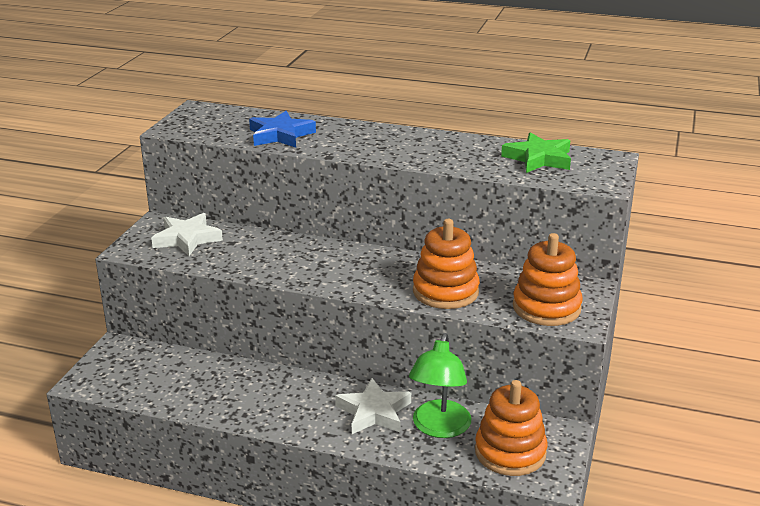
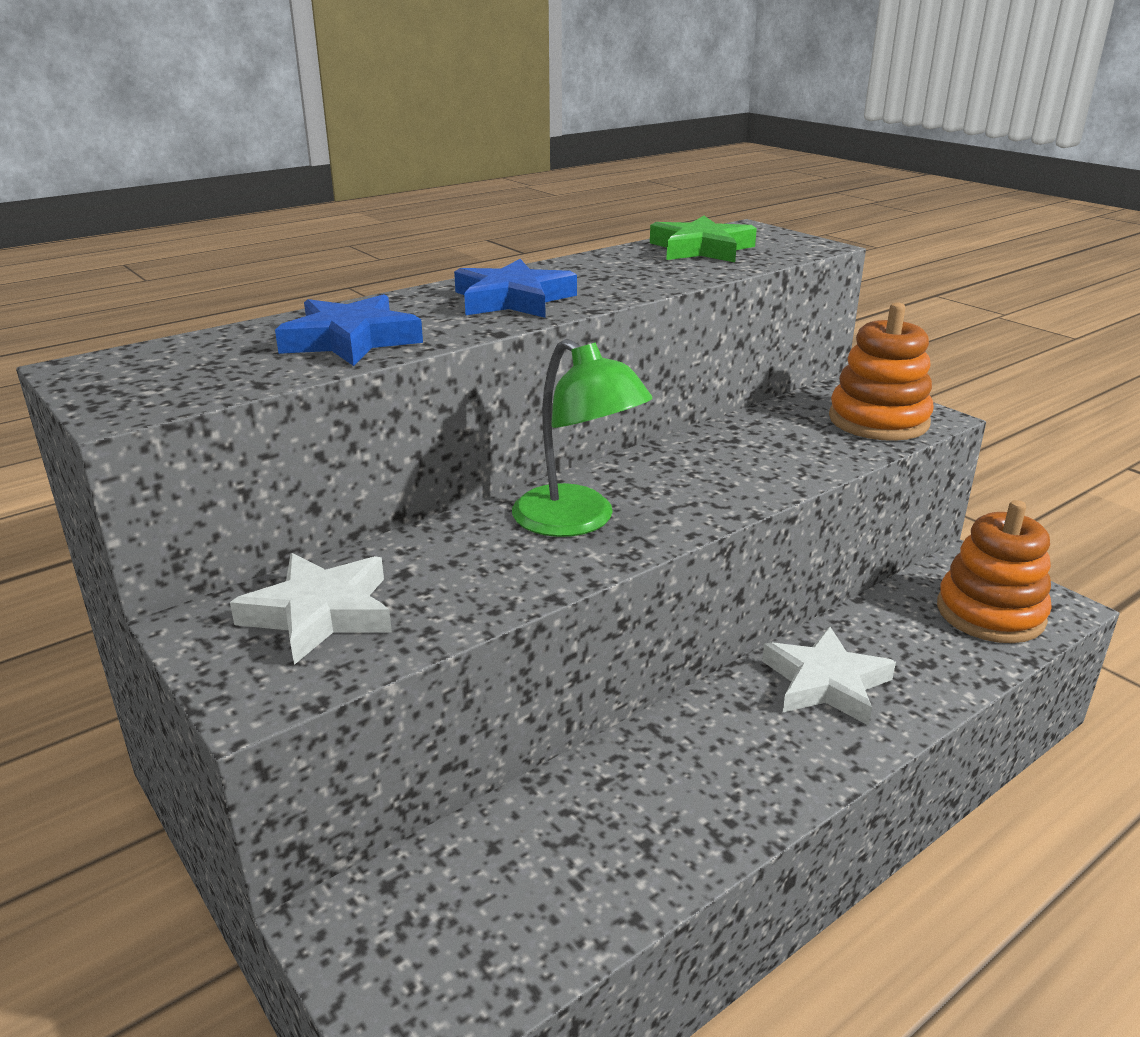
camera: 55 degrees left, 0 degrees up
(377, 145) = (513, 299): none -> blue star
(439, 428) = (903, 644): green lamp -> green lamp (577, 521)
(445, 291) = (777, 461): orange stacking toy -> none

